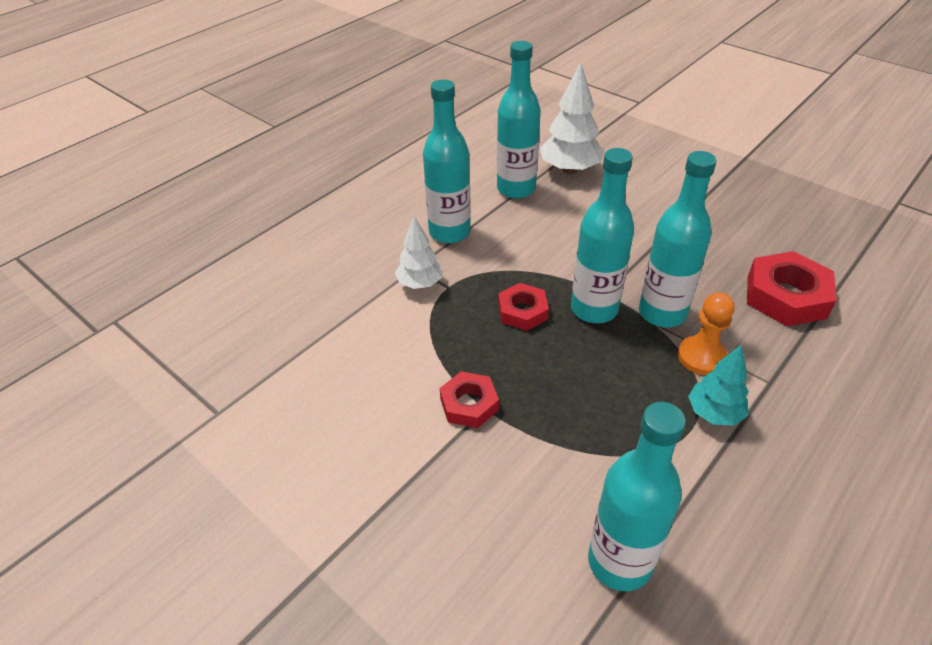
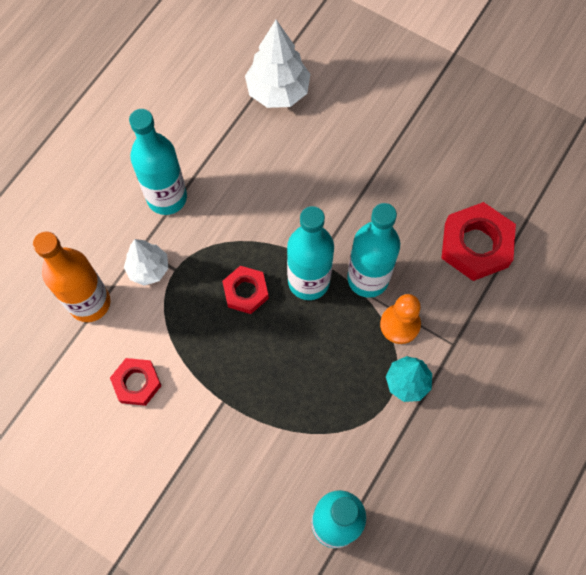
camera: 10 degrees left, 25 degrees up
(351, 305) = (90, 303): none -> orange bottle
(469, 404) = (210, 399): red nut -> red nut (137, 383)
(516, 189) = (226, 127): turquoise bottle -> none

